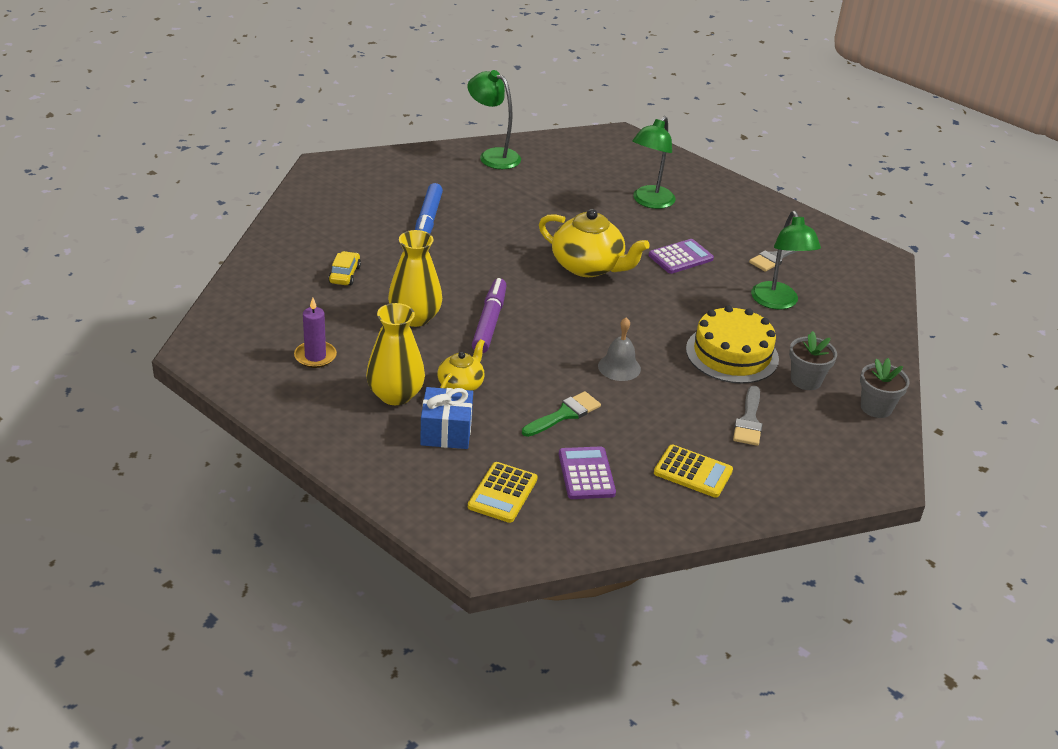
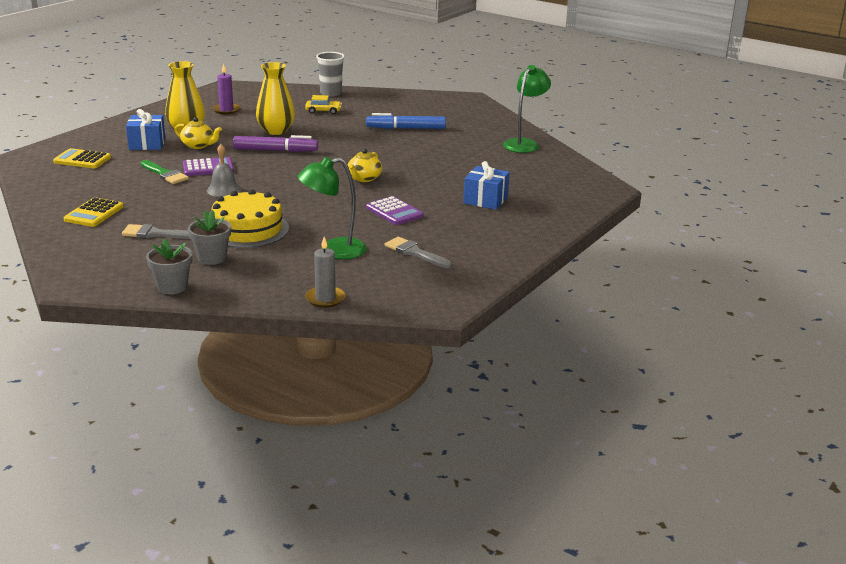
camera: 85 degrees right, 10 degrees down
(268, 262) = (331, 93): none -> grey cup
(586, 474) = (97, 181): purple calculator -> purple calculator (208, 168)
(588, 266) = (364, 178): yellow teapot -> yellow teapot, size x0.56
(649, 202) = (485, 200): green lamp -> blue gift
(880, 315) = (325, 299): none -> grey candle

